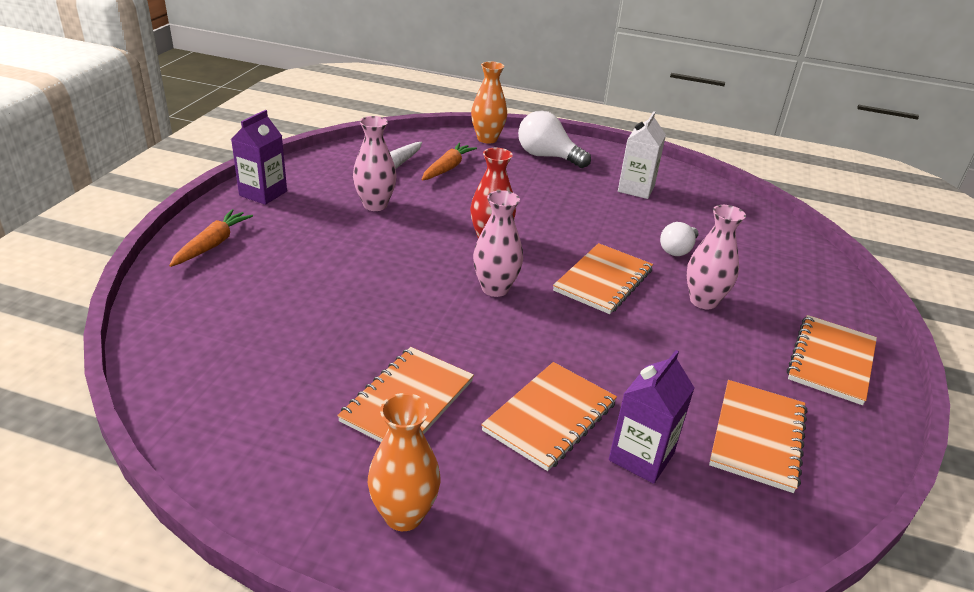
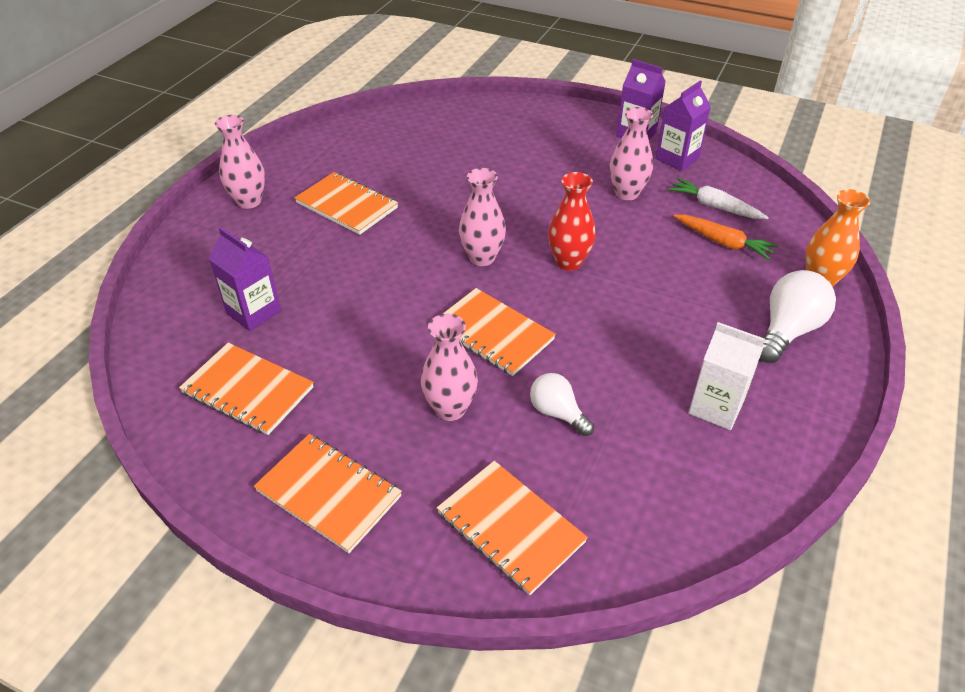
camera: 100 degrees right, 10 degrees up
(212, 245) = (548, 118): orange carrot -> none
(314, 176) = (677, 159): none -> purple carton
(404, 515) = (249, 201): orange vase -> pink vase
(550, 417) = (310, 271): orange notebook -> orange notebook (510, 528)

